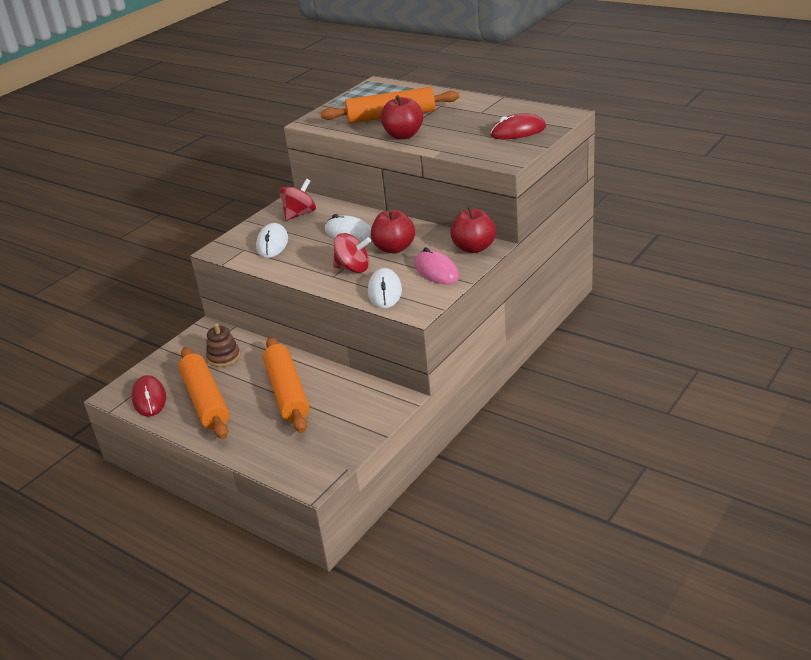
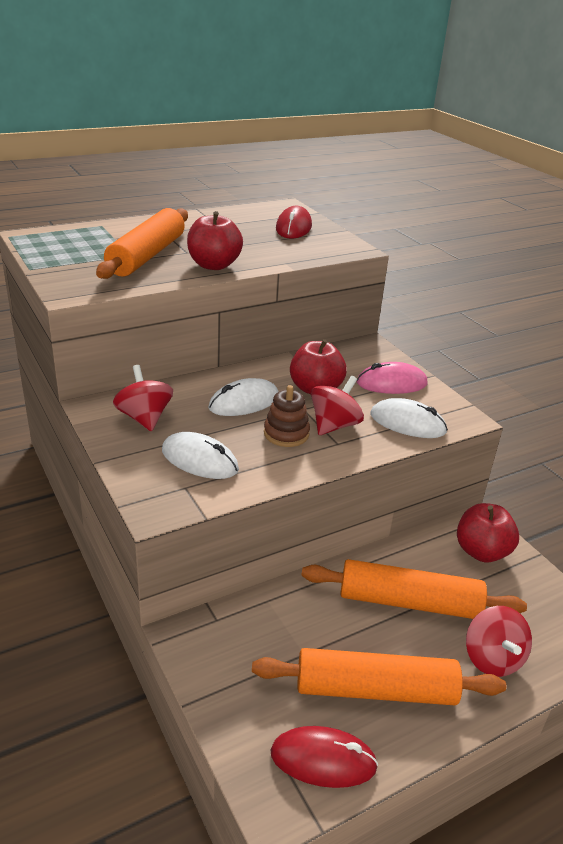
camera: 70 degrees left, 0 degrees up
(224, 357) = (278, 638): brown stacking toy -> brown stacking toy (286, 434)
(259, 437) = (492, 658): none -> red spinning top
(474, 248) = (364, 352): red apple -> red apple (481, 551)

